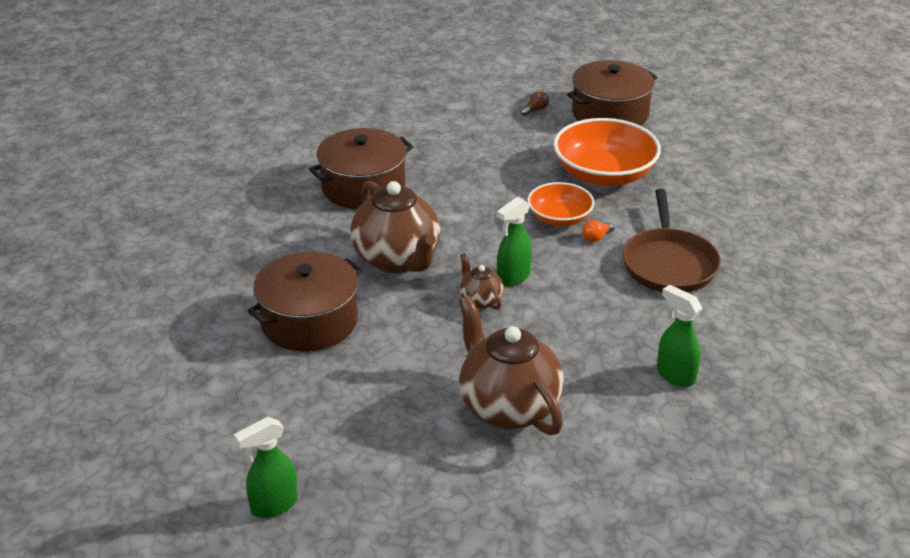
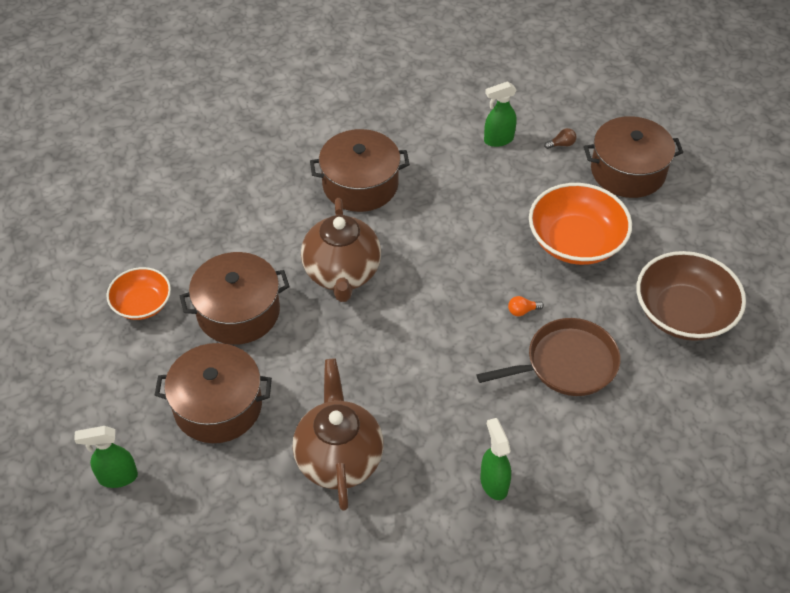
camera: 25 degrees right, 15 degrees up
(345, 405) = (218, 406): none -> brown pot
(480, 300) = (383, 342): brown teapot -> none
(513, 277) = (424, 328): green spray bottle -> green spray bottle (498, 140)
(559, 218) = (504, 277): orange bowl -> orange bowl (142, 304)
(669, 264) = (567, 363): brown pan -> brown pan turned 135 degrees counterclockwise
(740, 198) = (683, 313): none -> brown bowl

